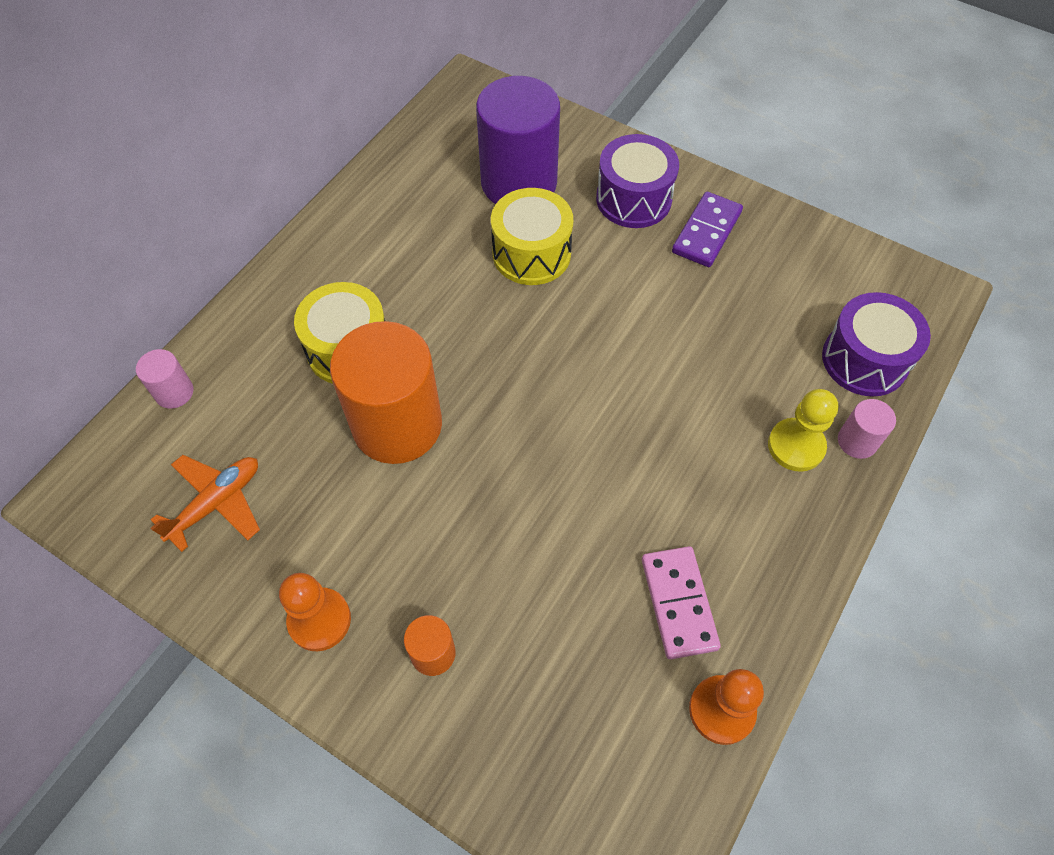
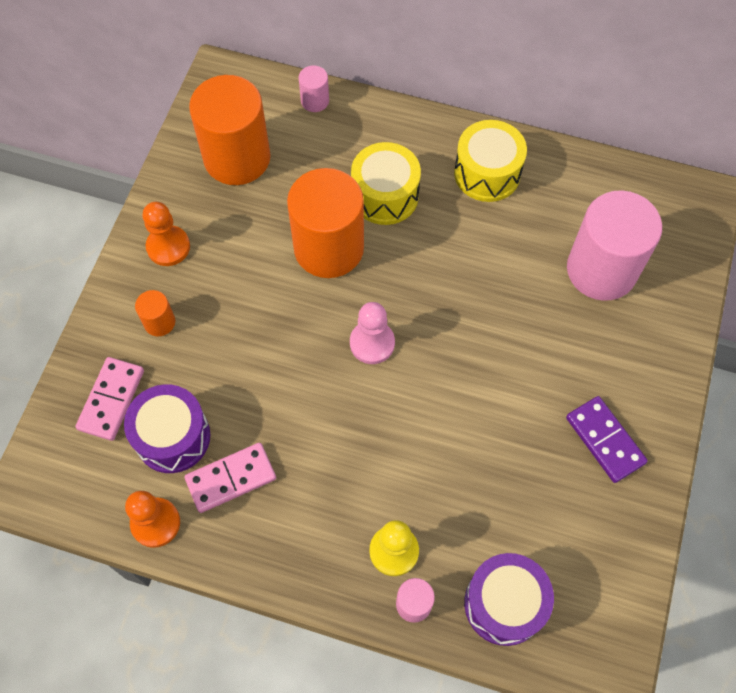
camera: 75 degrees right, 5 degrees up
(216, 503) = (237, 158): orange plane -> orange cylinder
(519, 182) = (601, 270): purple cylinder -> pink cylinder
(531, 253) = (525, 299): yellow drum -> yellow drum (487, 173)
(532, 741) = (111, 400): none -> pink domino
(540, 408) = (372, 343): none -> pink pawn
(633, 199) = (620, 369): purple drum -> purple drum (172, 437)
(706, 232) = (605, 440): purple domino -> purple domino turned 45 degrees clockwise

